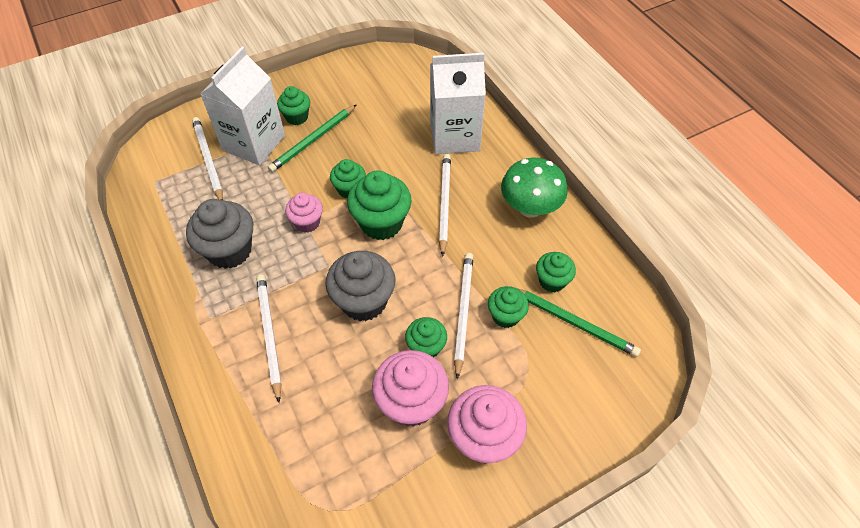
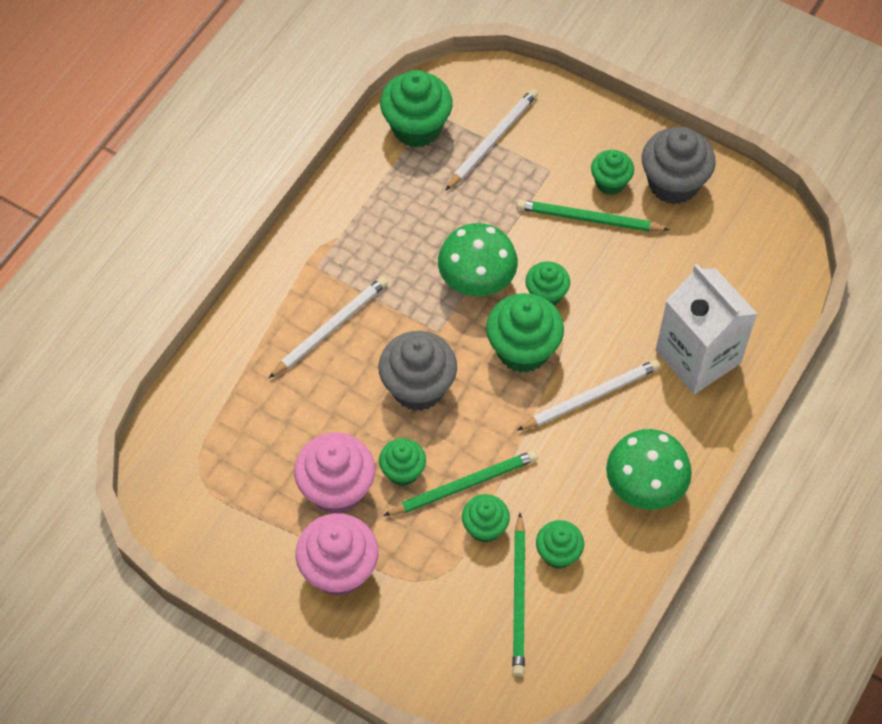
camera: 60 degrees right, 5 degrees up
(156, 196) = (416, 127): none -> green cupcake
(230, 250) = (398, 234): grey cupcake -> grey cupcake (673, 184)
(254, 143) = (544, 166): white carton -> none
(307, 222) = (477, 281): pink cupcake -> green mushroom
(463, 312) = (463, 485): white pencil -> green pencil

